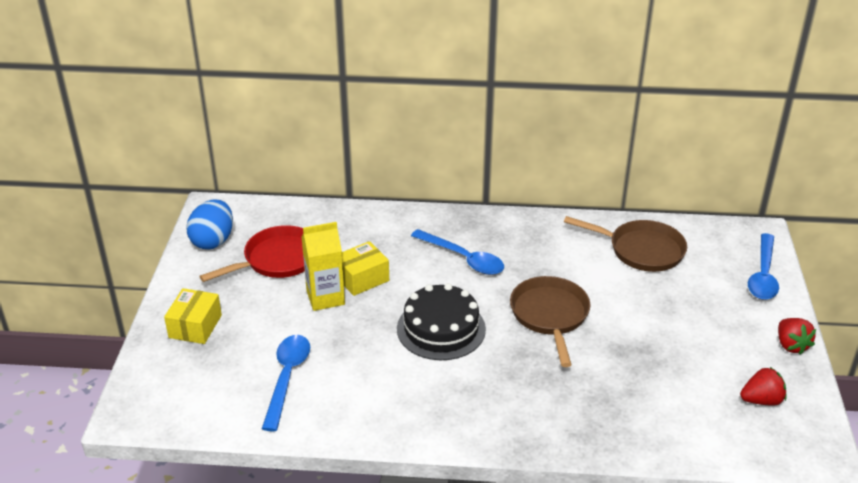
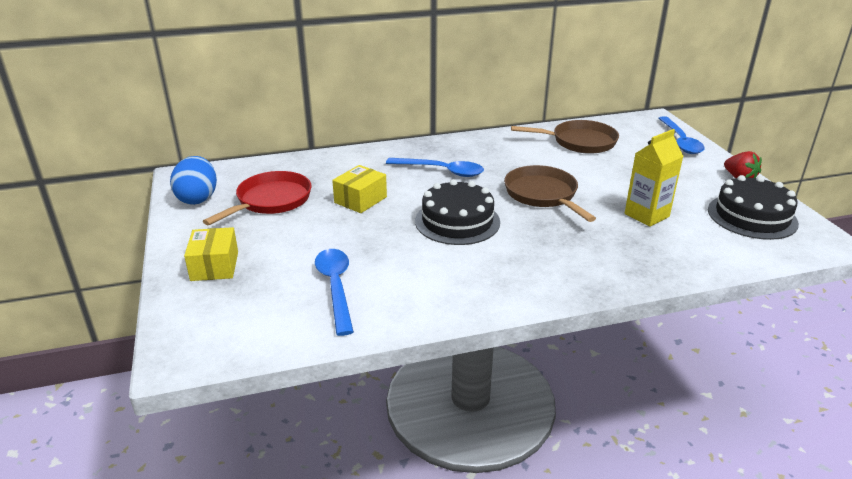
camera: 20 degrees left, 5 degrees down
(325, 298) = (335, 219): yellow carton -> yellow carton (646, 215)
(761, 400) = (752, 216): red strawberry -> black cake

